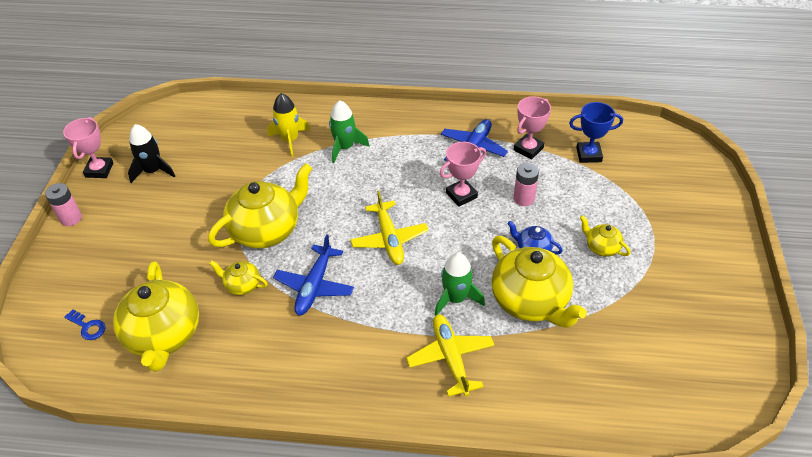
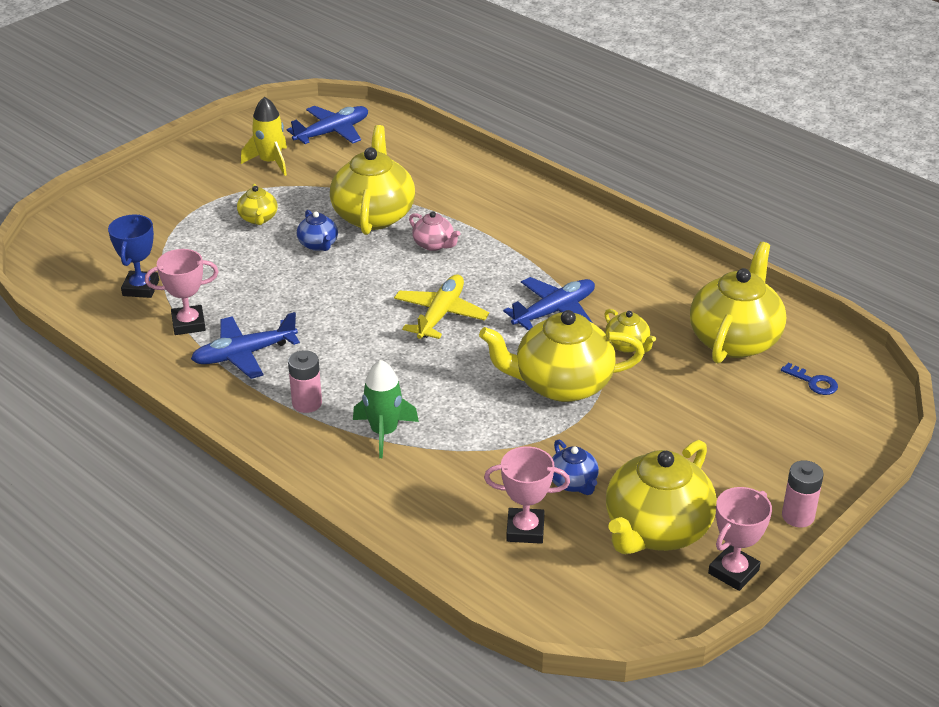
camera: 145 degrees left, 10 degrees down
(88, 327) = (813, 382): blue key -> blue key turned 150 degrees clockwise
(153, 171) = (656, 530): black rocket -> yellow teapot
(216, 173) = (573, 483): none -> blue teapot
(289, 140) = (442, 479): yellow rocket -> yellow rocket (270, 162)
(450, 357) = (485, 213): yellow plane -> none
(456, 298) = (434, 244): green rocket -> pink teapot
(461, 195) = (320, 317): pink trophy -> pink trophy (525, 530)
(523, 198) = (265, 284): pink battery -> pink battery (307, 403)
(588, 155) = (140, 288): blue trophy -> blue trophy turned 60 degrees clockwise
(681, 380) = (332, 132): none -> blue plane

